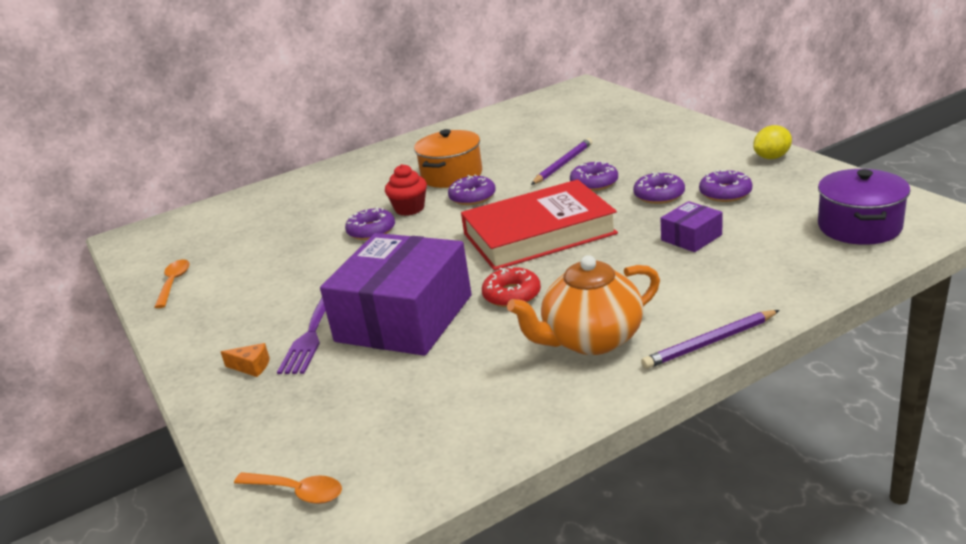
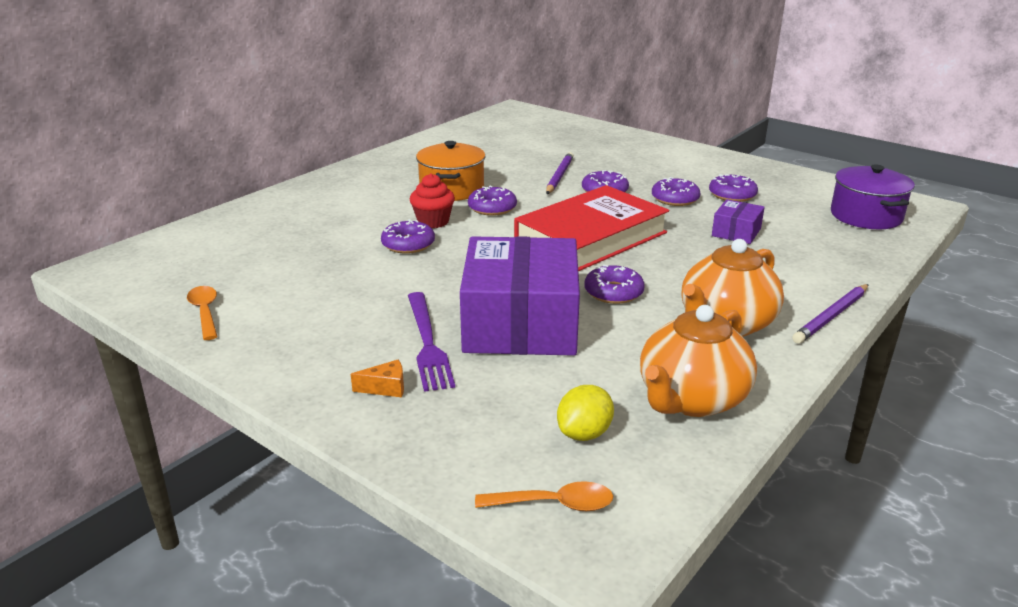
camera: 25 degrees left, 0 degrees up
(492, 413) = (691, 399): none -> orange teapot
(512, 295) = (613, 292): red donut -> purple donut
(772, 157) = (745, 165): yellow lemon -> yellow lemon (584, 433)

